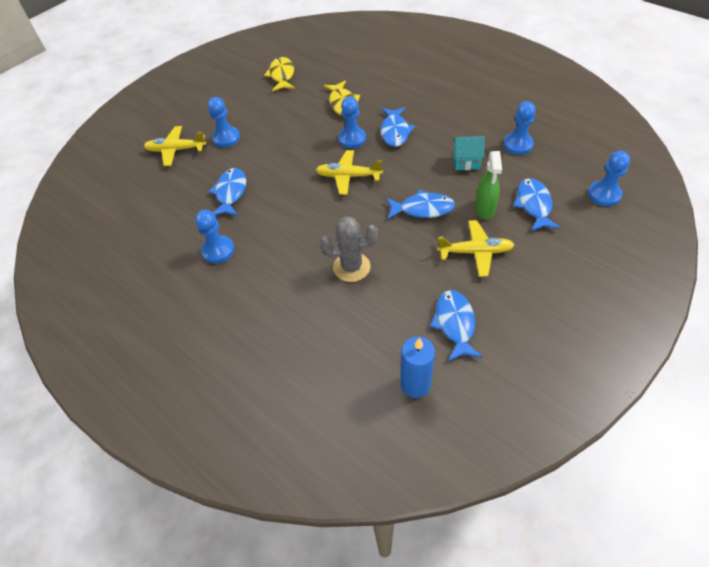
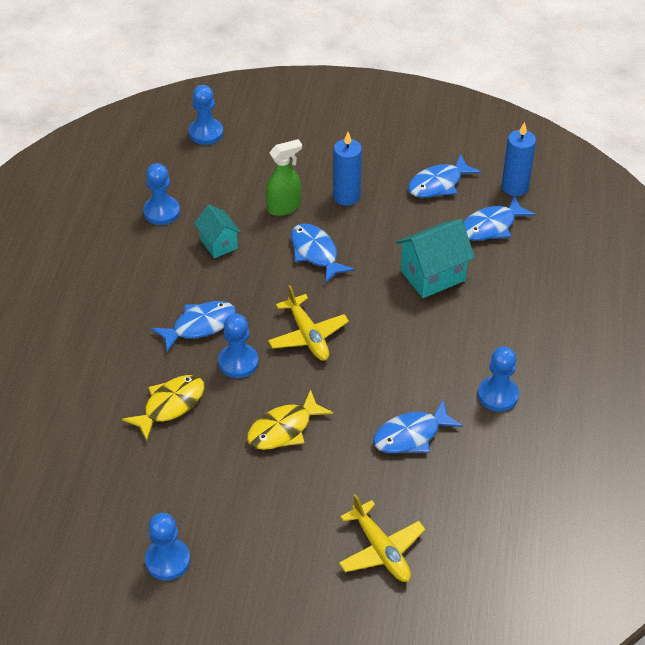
camera: 125 degrees left, 5 degrees down
(226, 138) = (320, 503): blue pawn -> blue pawn (167, 560)
(282, 75) = (139, 517): yellow fish -> yellow fish (284, 429)
(351, 267) = (432, 275): grey cactus -> turquoise house
(475, 252) = (346, 196): yellow plane -> blue candle
(534, 205) = (253, 175): blue fish -> blue fish (491, 226)

